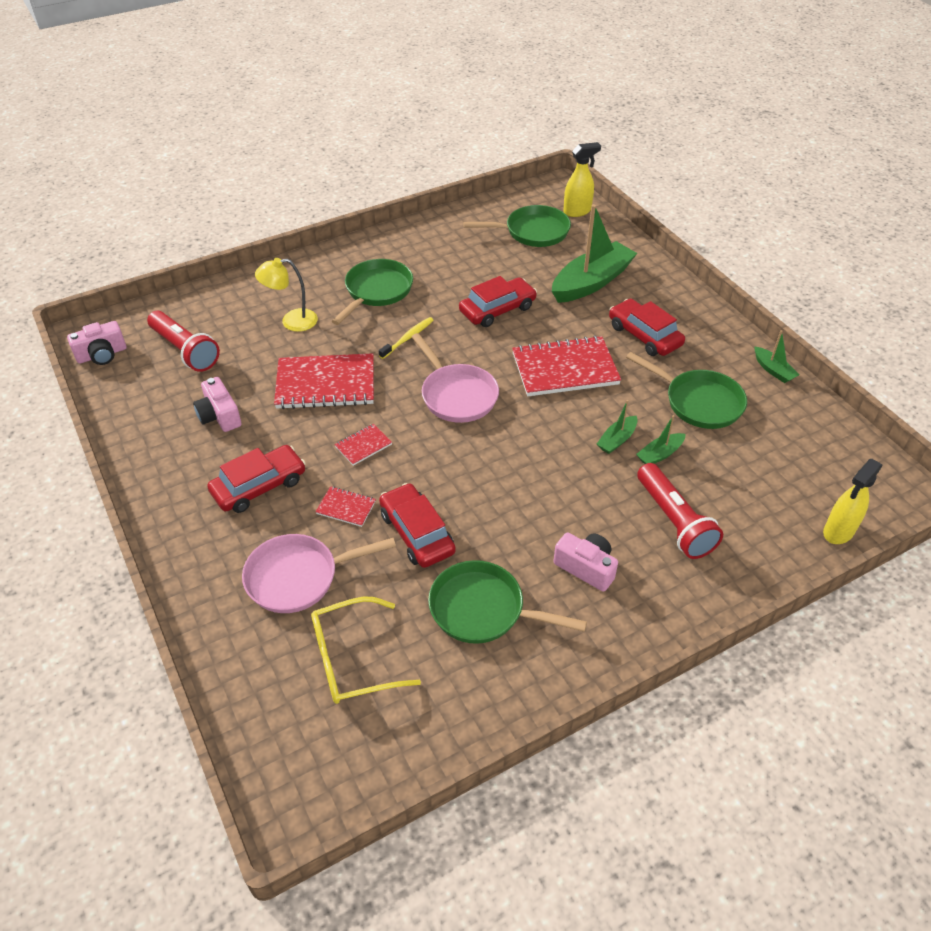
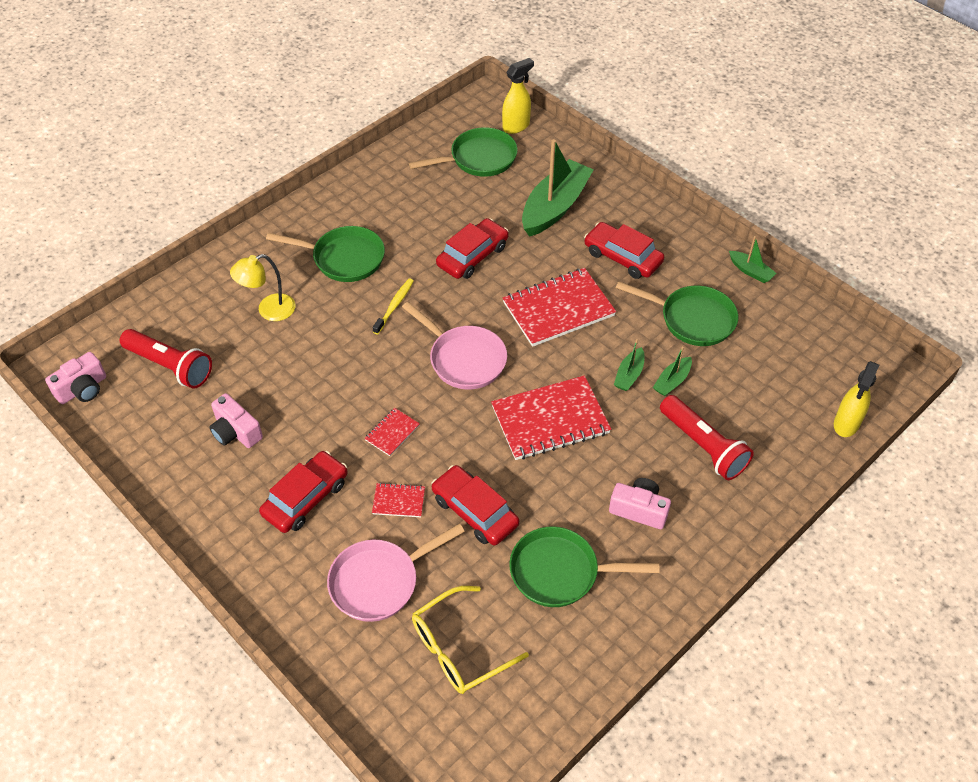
camera: 15 degrees left, 5 degrees up
(325, 384) = (330, 374): red notebook -> red notebook (550, 420)
(376, 291) = (344, 258): green pan -> green pan turned 90 degrees clockwise

